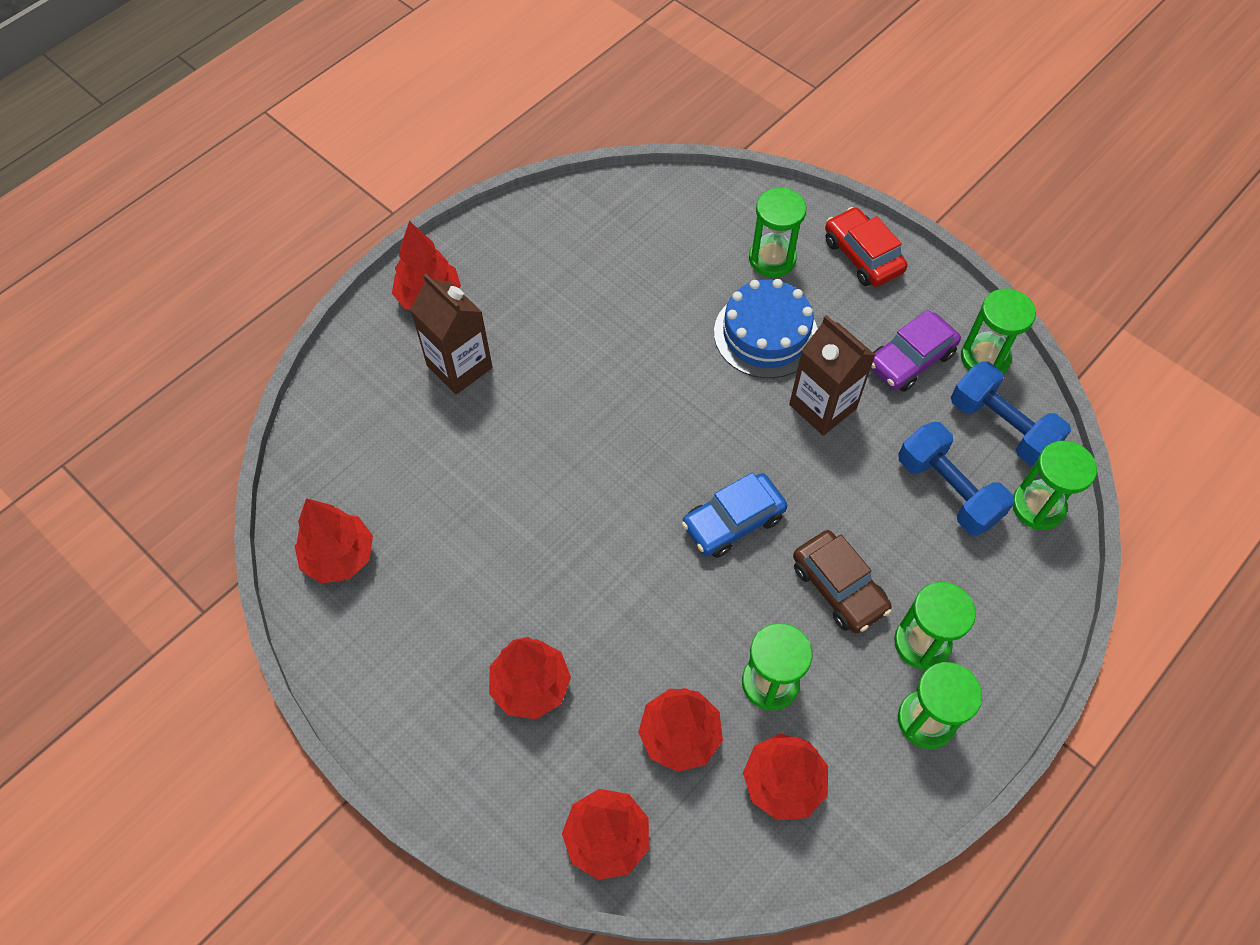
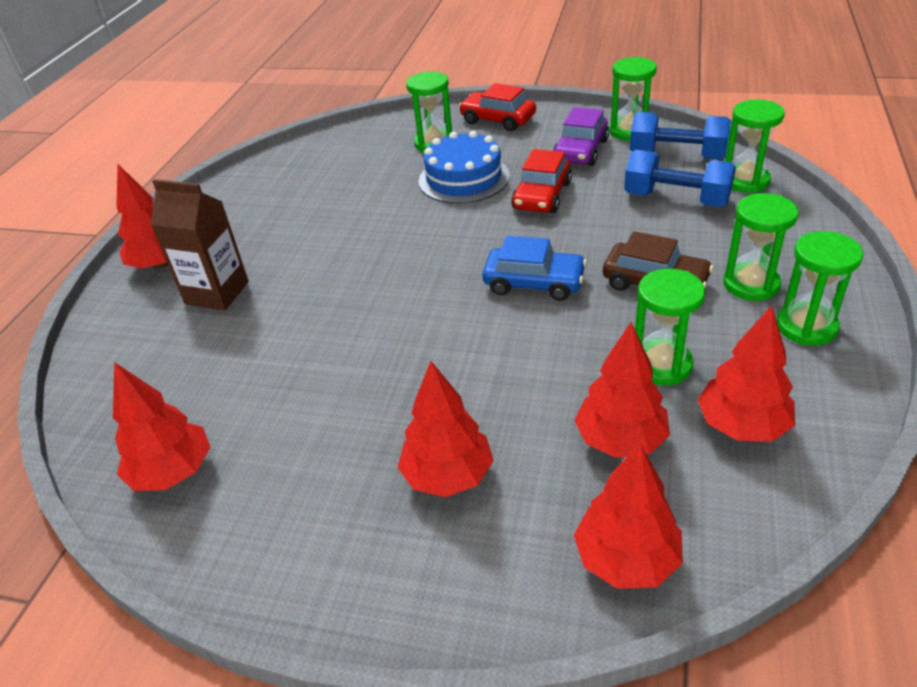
camera: 25 degrees left, 20 degrees down
(733, 521) = (534, 283): blue car -> blue car turned 105 degrees counterclockwise
(822, 406) = (542, 196): brown carton -> red car

